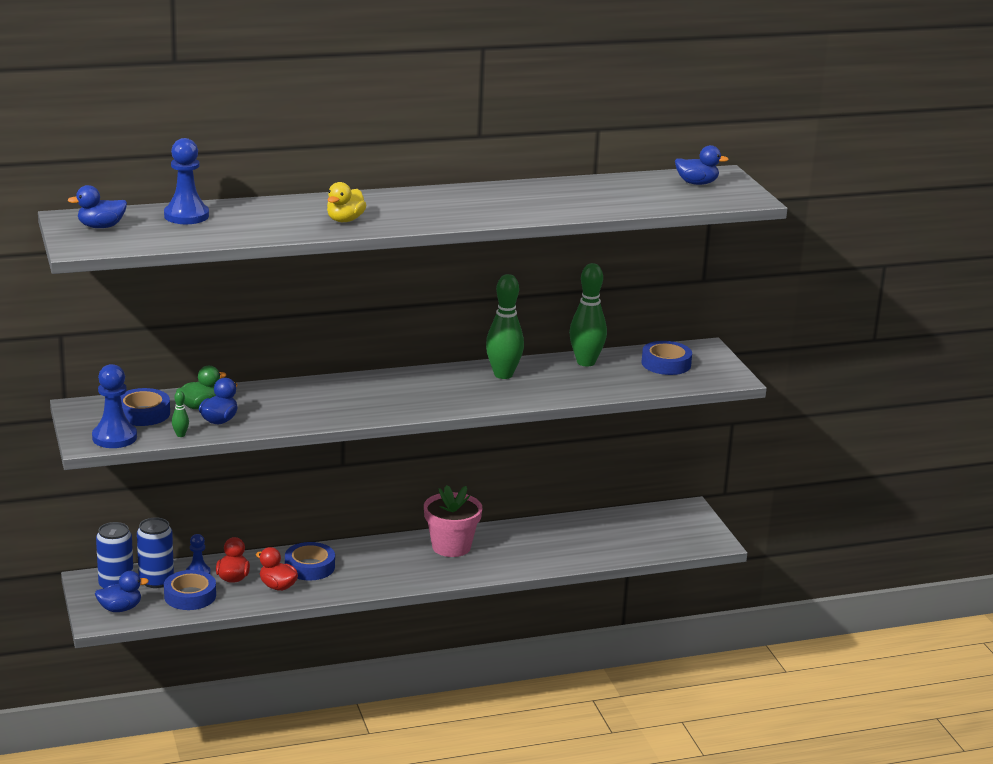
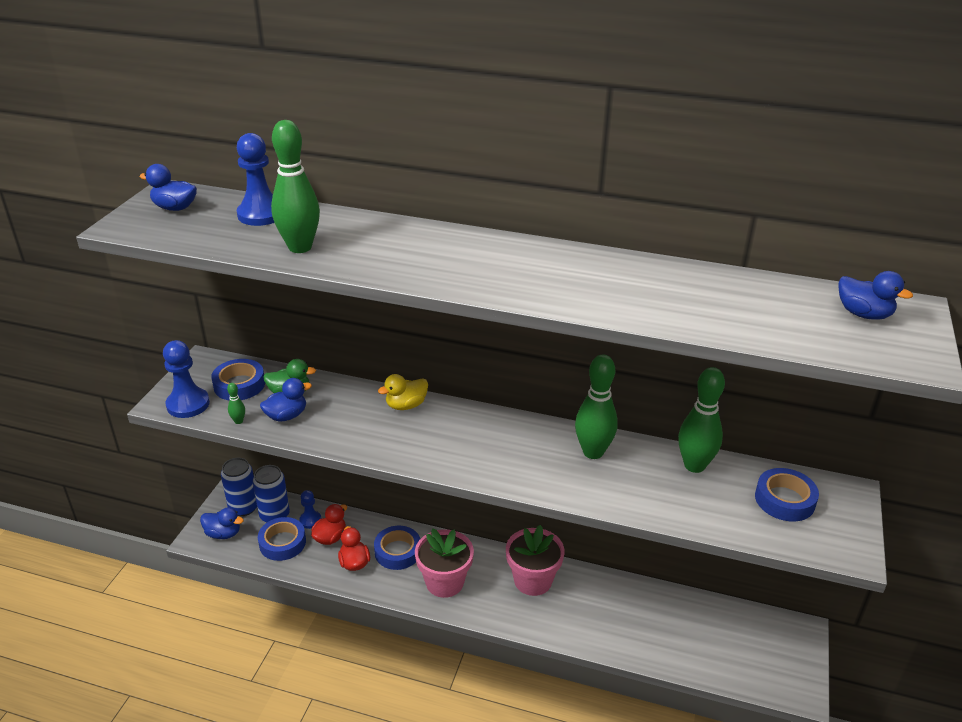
camera: 35 degrees right, 10 degrees up
(259, 228) = (300, 247): none -> green bowling pin
(345, 220) = (394, 259): yellow duck -> yellow duck (406, 405)
(375, 572) = (444, 582): none -> pink flower pot

